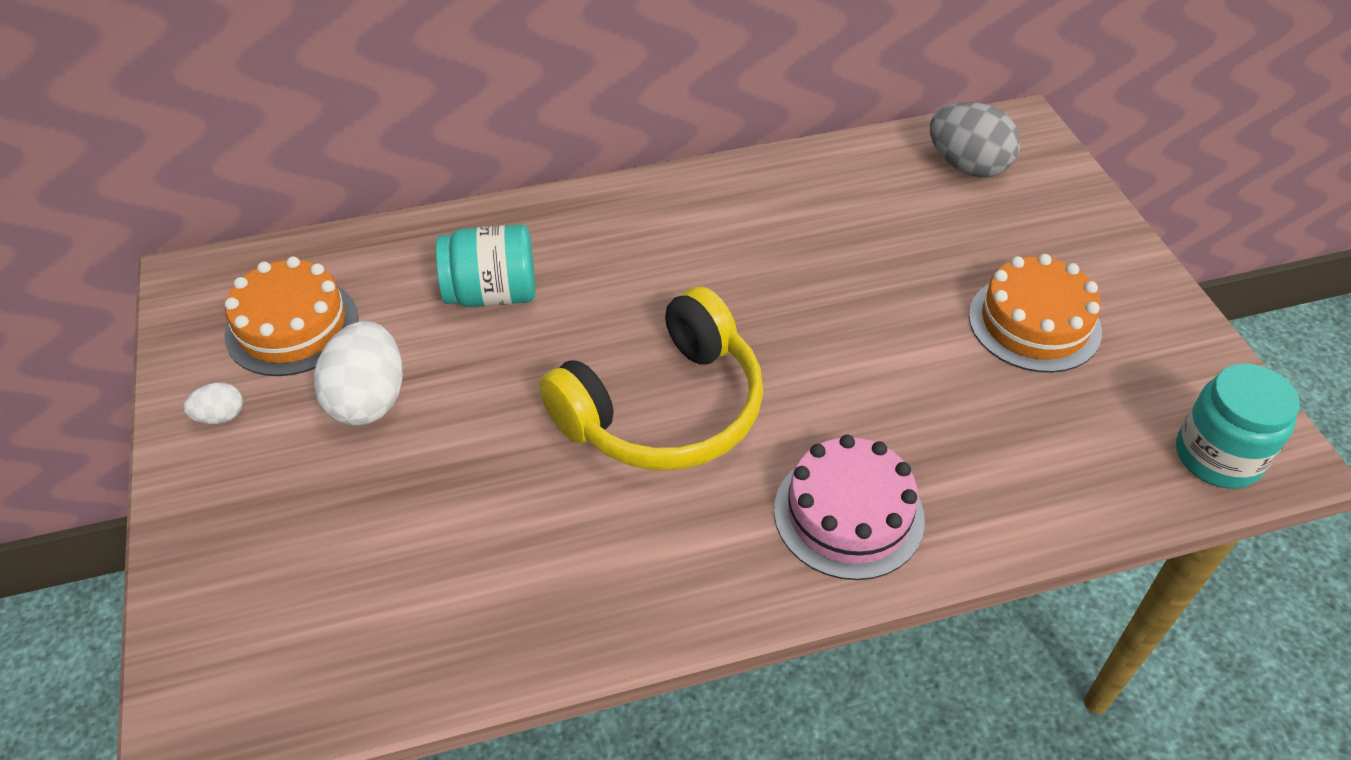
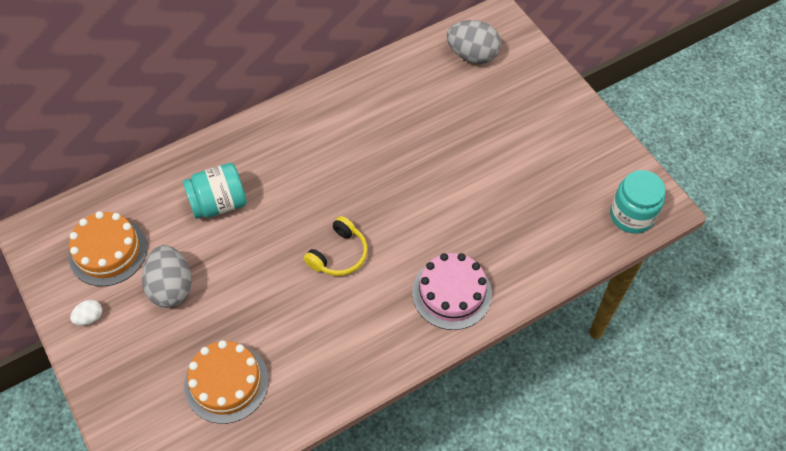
camera: 15 degrees left, 10 degrees up
(368, 400) = (171, 287): white egg -> grey egg
(664, 409) = (339, 254): yellow headphones -> yellow headphones, size x0.53
(1034, 323) = (527, 155): orange cake -> orange cake (226, 382)

